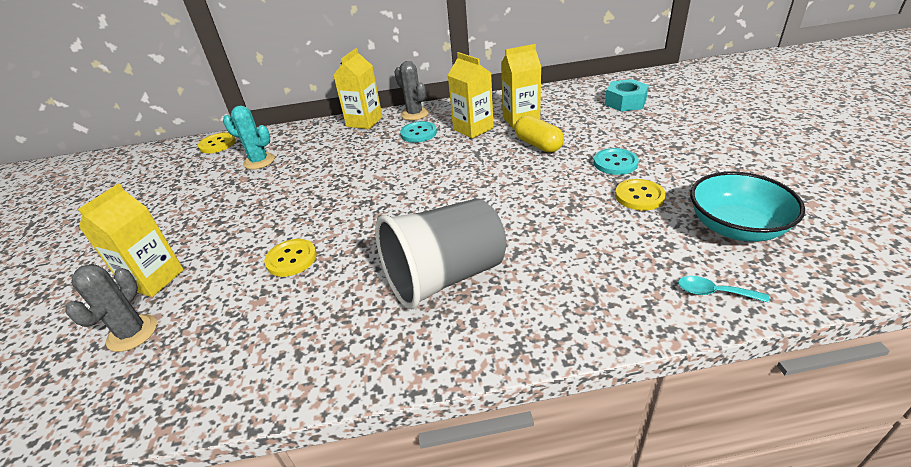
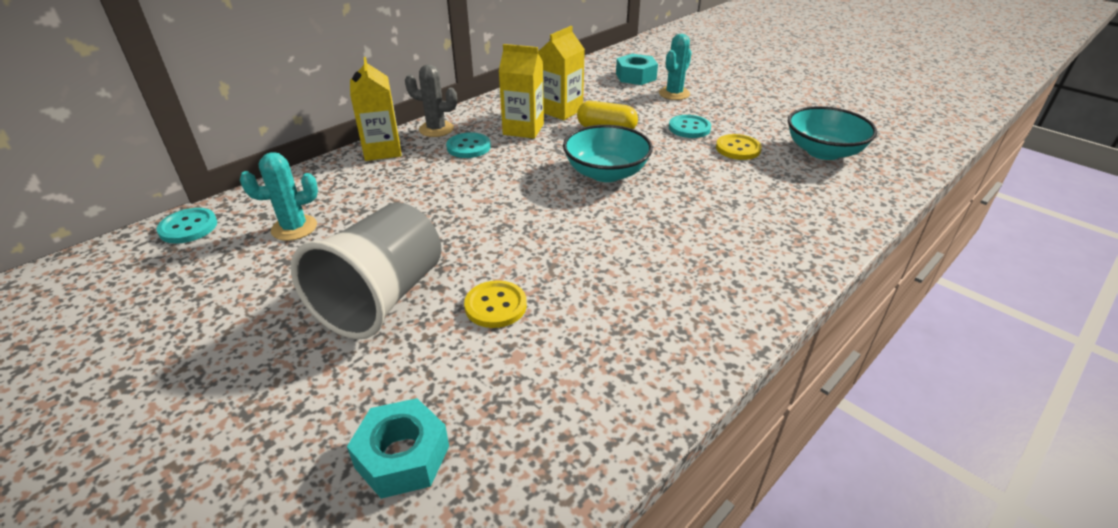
camera: 40 degrees left, 0 degrees up
(132, 333) = (402, 456): grey cactus -> turquoise nut
(154, 279) = (340, 396): yellow carton -> none
(217, 144) = (188, 227): yellow button -> turquoise button
(444, 277) = (670, 261): grey cup -> grey cup (382, 298)
(490, 183) = (606, 173): none -> turquoise bowl
(642, 126) = (674, 94): none -> turquoise cactus
(714, 292) = (860, 198): turquoise spoon -> none

